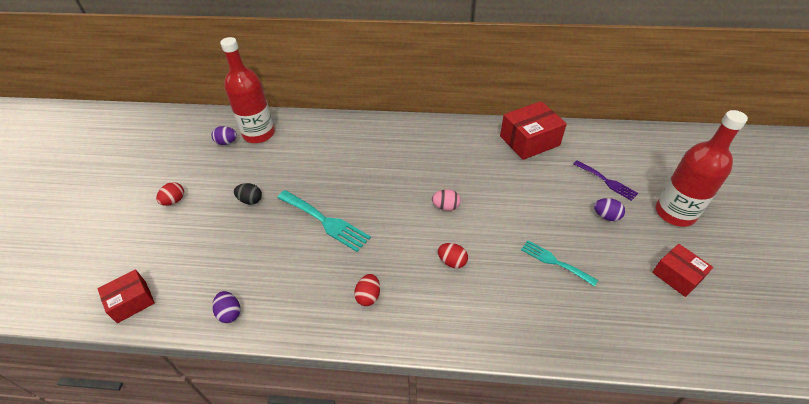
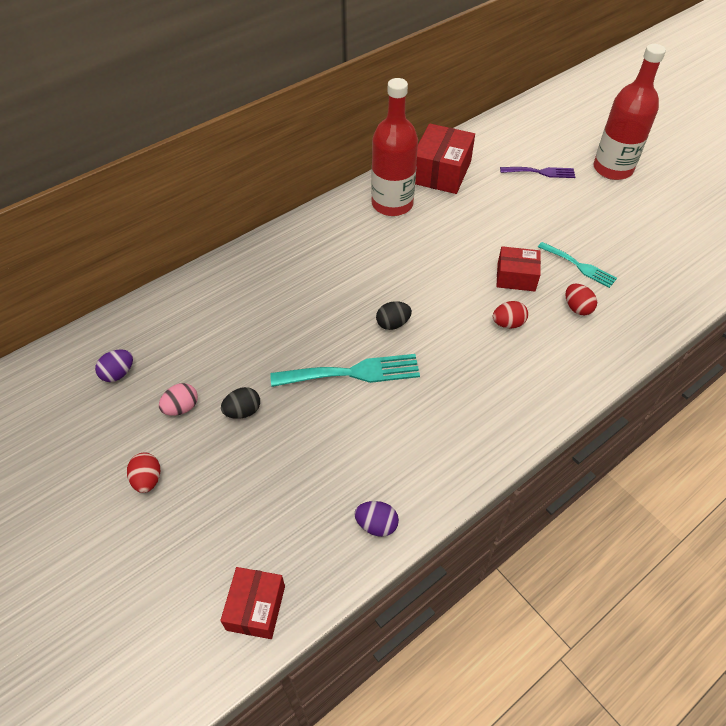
camera: 45 degrees left, 5 degrees up
(259, 134) = (147, 338): red bottle -> red bottle (392, 204)
(368, 296) = (479, 405): red egg -> red egg (577, 308)
(382, 210) = (393, 324): none -> black egg
(446, 207) = (444, 280): pink egg -> pink egg (181, 408)
(554, 261) = (579, 266): turquoise fork -> turquoise fork turned 135 degrees counterclockwise
(606, 216) = (572, 203): purple egg -> none
(677, 276) = (664, 218): red box -> red box (516, 277)

